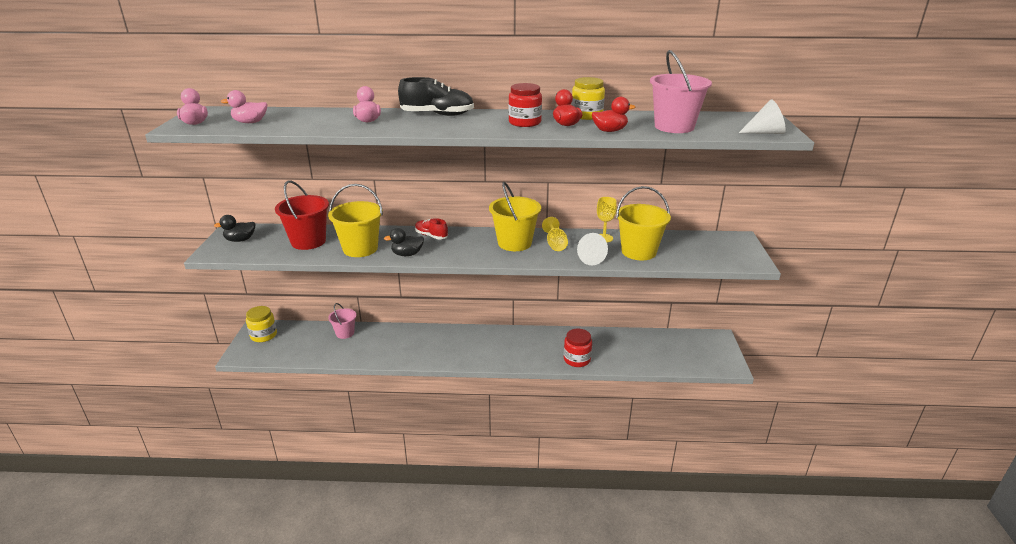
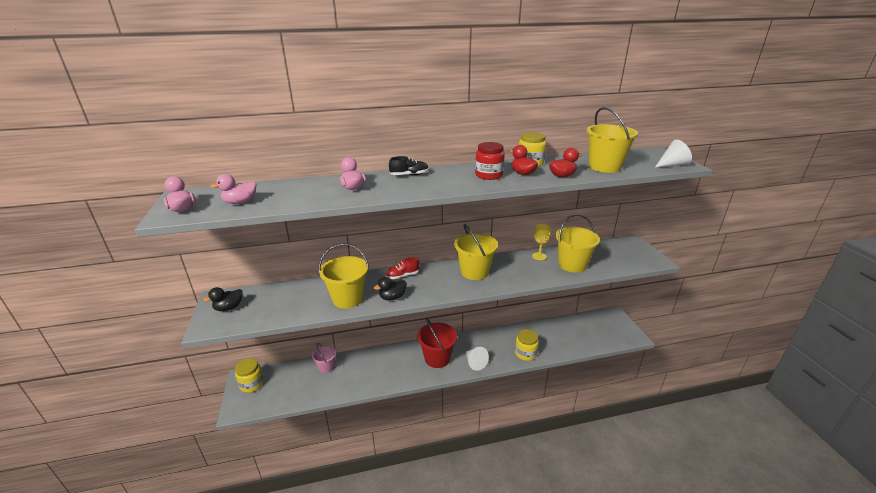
camera: 15 degrees left, 0 degrees up
(308, 241) = (296, 299): red bucket -> red bucket (437, 358)
(431, 236) = (402, 276): red shoe -> red shoe turned 45 degrees counterclockwise
(437, 115) = (409, 175): black shoe -> black shoe, size x0.61
(555, 244) = (506, 268): yellow goblet -> none
(577, 359) = (525, 353): red jar -> yellow jar
(589, 258) = (540, 277): white cone -> white cone (475, 363)
(674, 127) = (604, 167): pink bucket -> yellow bucket

